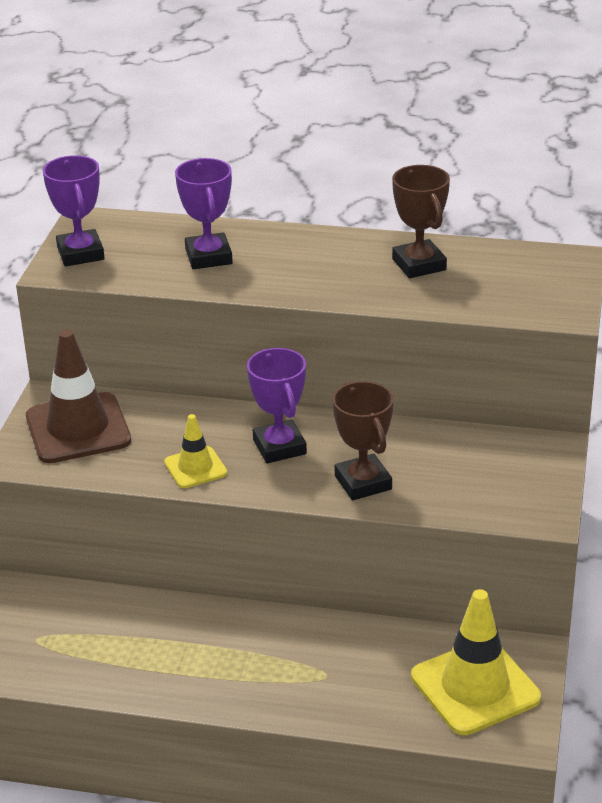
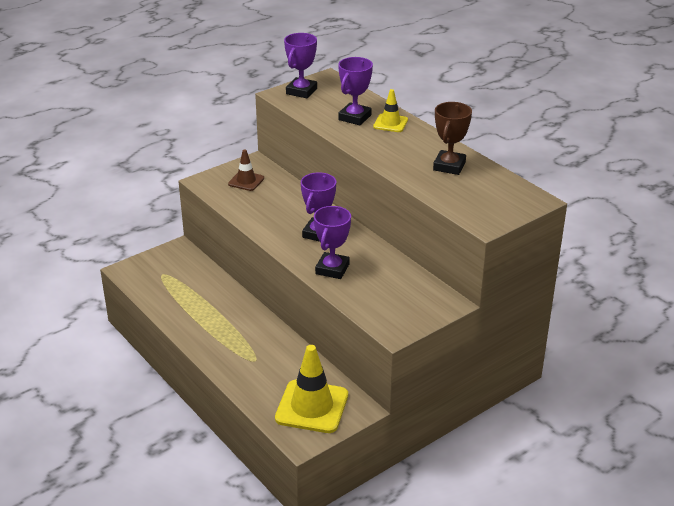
camera: 40 degrees right, 0 degrees up
(78, 429) = (246, 181): brown traffic cone -> brown traffic cone, size x0.54
(195, 468) = (269, 223): yellow traffic cone -> yellow traffic cone (390, 123)
(363, 482) = (332, 269): brown trophy -> purple trophy

